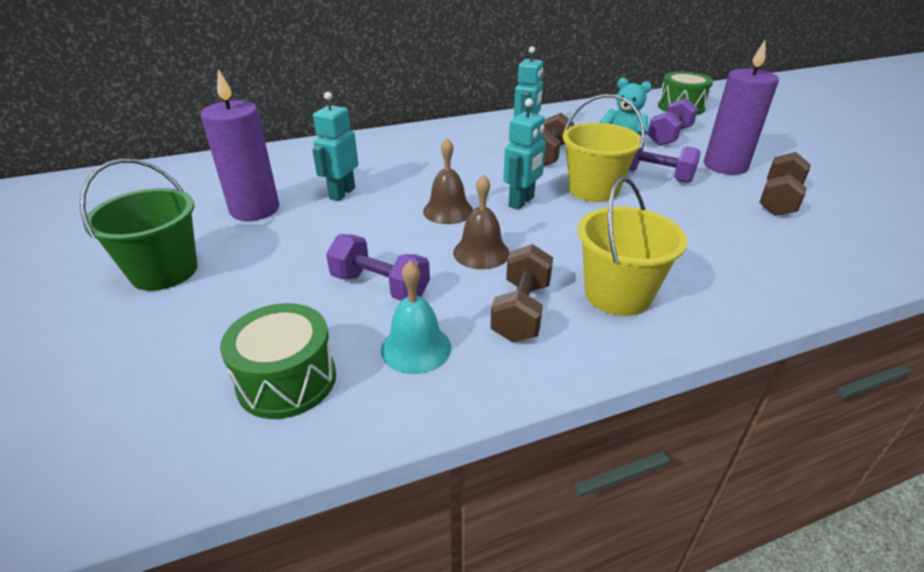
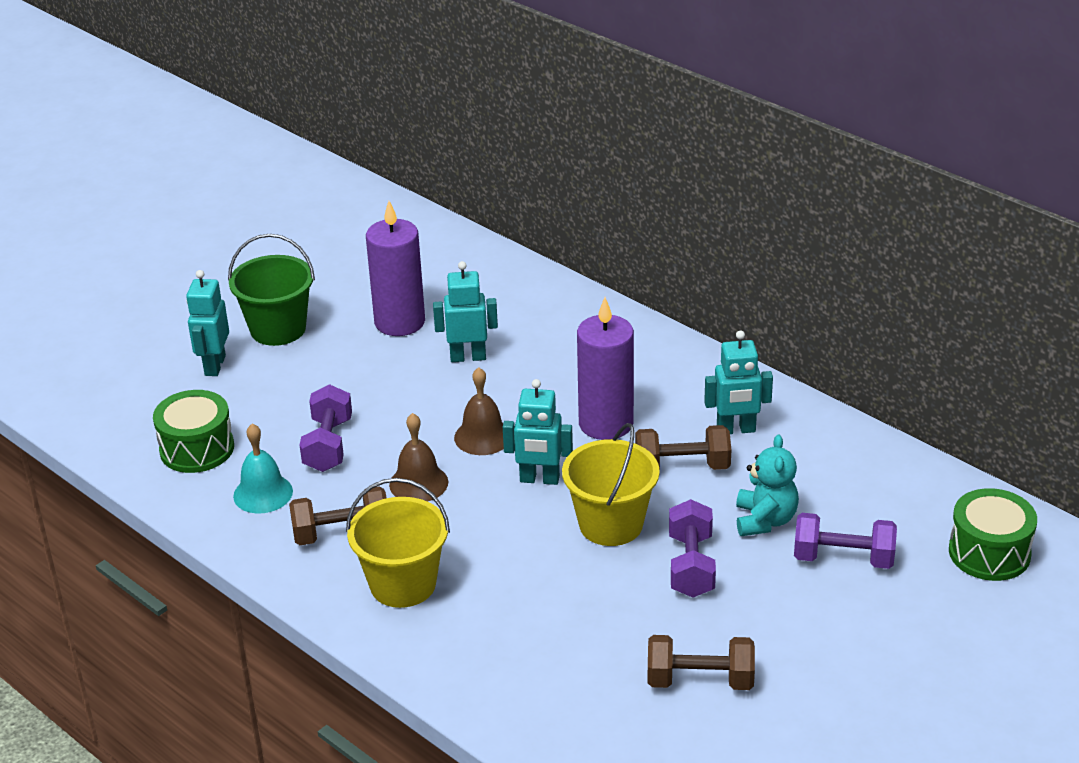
camera: 65 degrees right, 0 degrees up
(158, 328) = (214, 365): none -> turquoise robot
(725, 166) = (776, 624): purple candle -> purple candle (606, 423)

